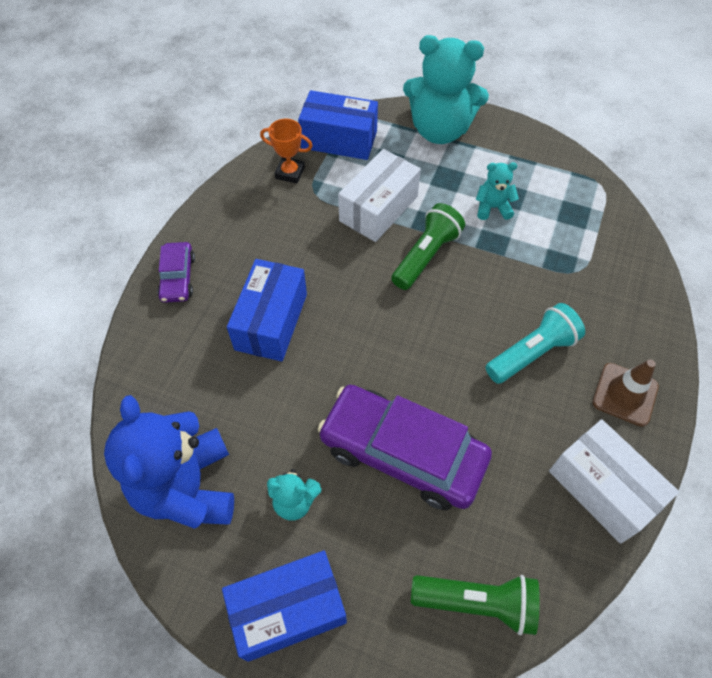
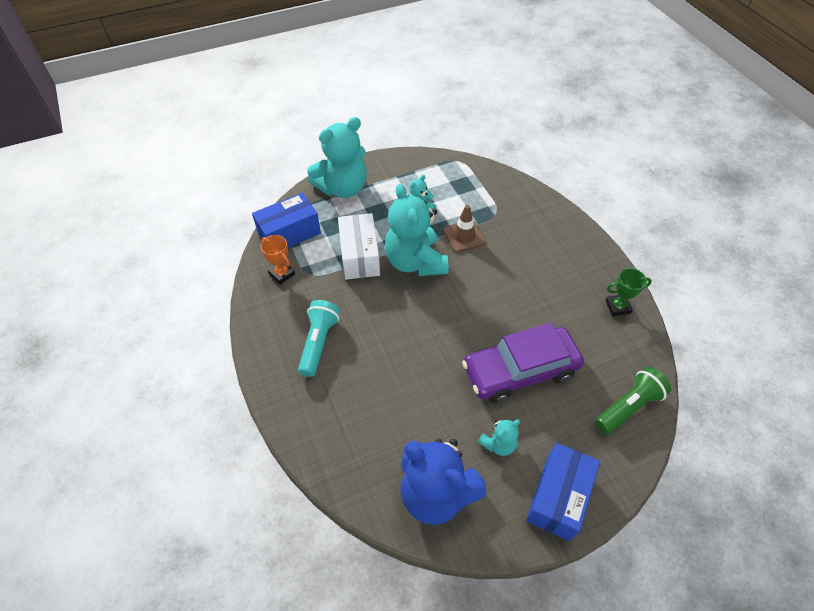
camera: 45 degrees left, 5 degrees down
(178, 278) = (286, 388): purple car -> none
(271, 321) = (373, 365): blue box -> none
(290, 173) = (282, 274): orange trophy -> orange trophy turned 75 degrees clockwise
(426, 256) = (415, 262): green flashlight -> turquoise teddy bear
(532, 353) = (521, 270): turquoise flashlight -> turquoise flashlight (319, 342)
(602, 489) = (617, 307): white box -> green trophy
(625, 394) = (579, 256): brown traffic cone -> brown traffic cone (464, 236)

